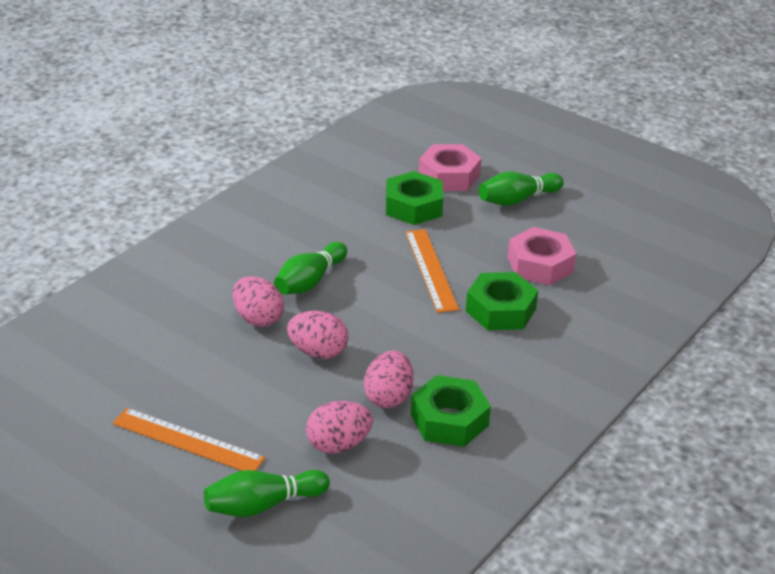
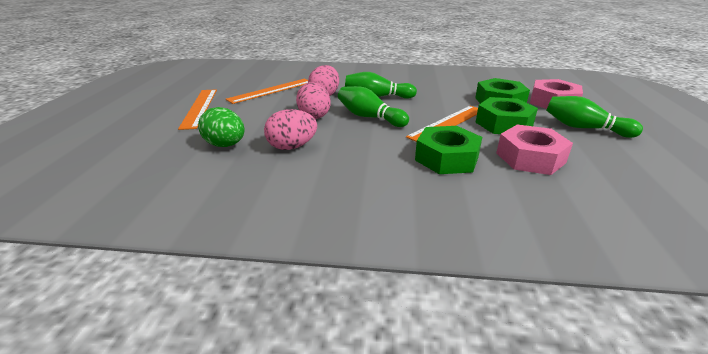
camera: 60 degrees right, 5 degrees down
(187, 358) = (271, 90): none -> orange ruler
(263, 505) = (149, 140): green bowling pin -> green bowling pin (369, 117)
(338, 445) = (225, 145): pink egg -> green egg
(449, 420) = (287, 175): green nut -> green nut (504, 124)

